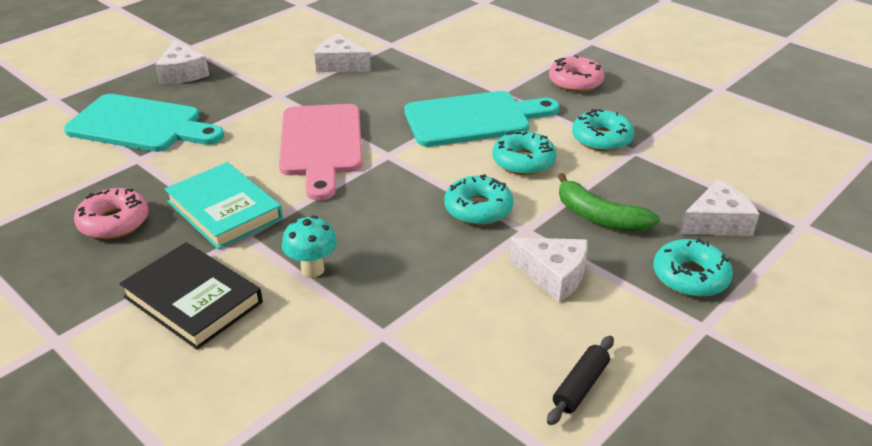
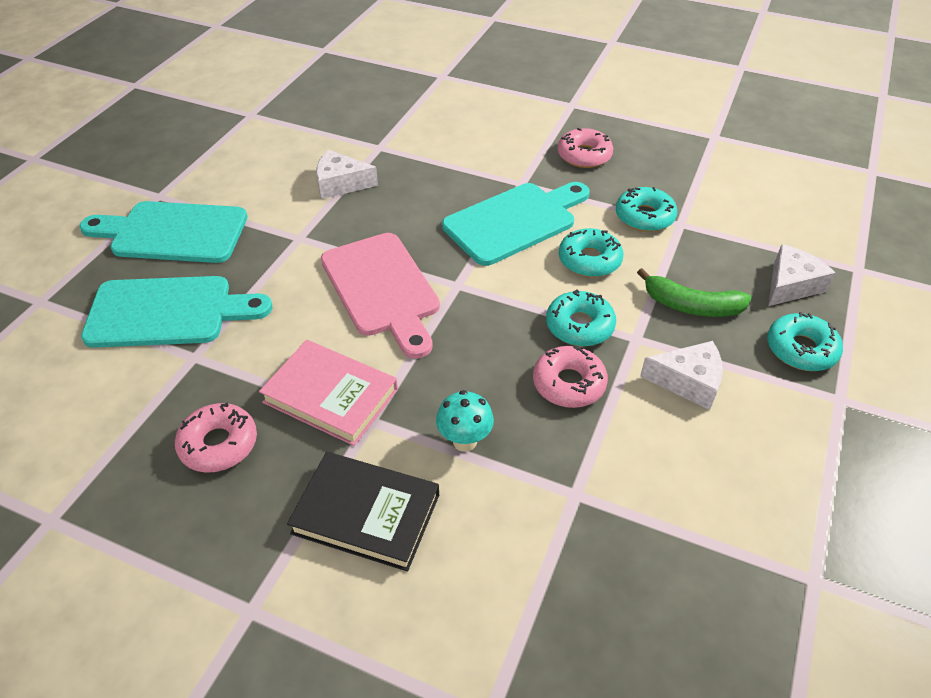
camera: 20 degrees left, 10 degrees up
(182, 73) = (172, 233): white cheese -> turquoise cutting board
(224, 210) = (331, 396): turquoise book -> pink book
(436, 249) = (569, 383): none -> pink donut
(580, 386) = (777, 493): black rolling pin -> none

